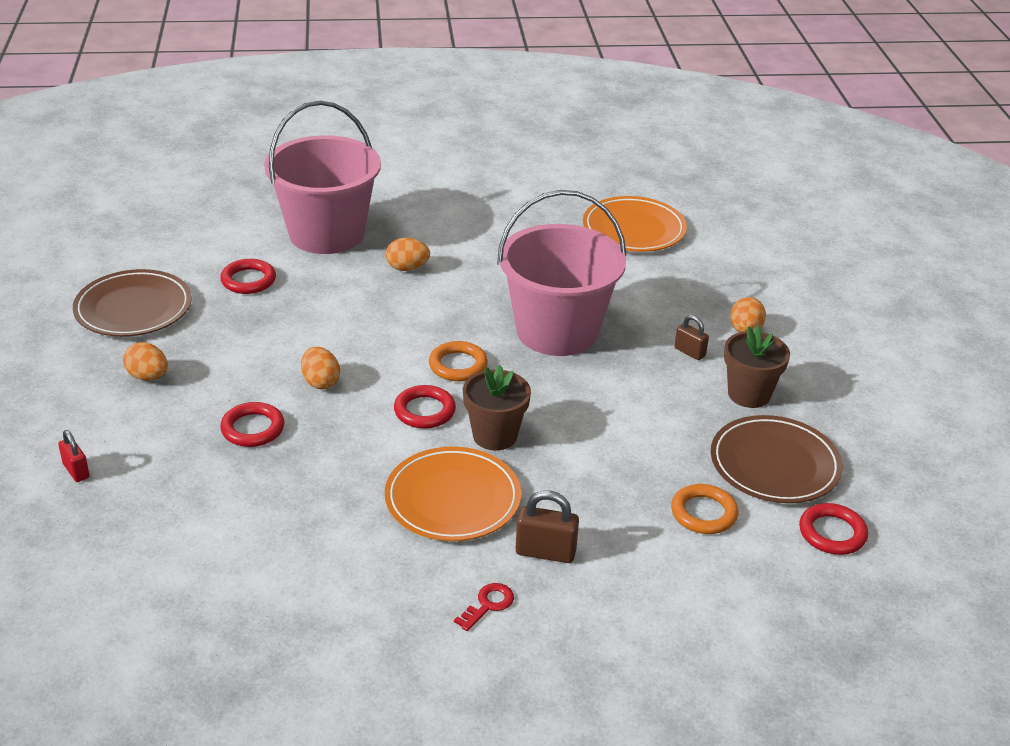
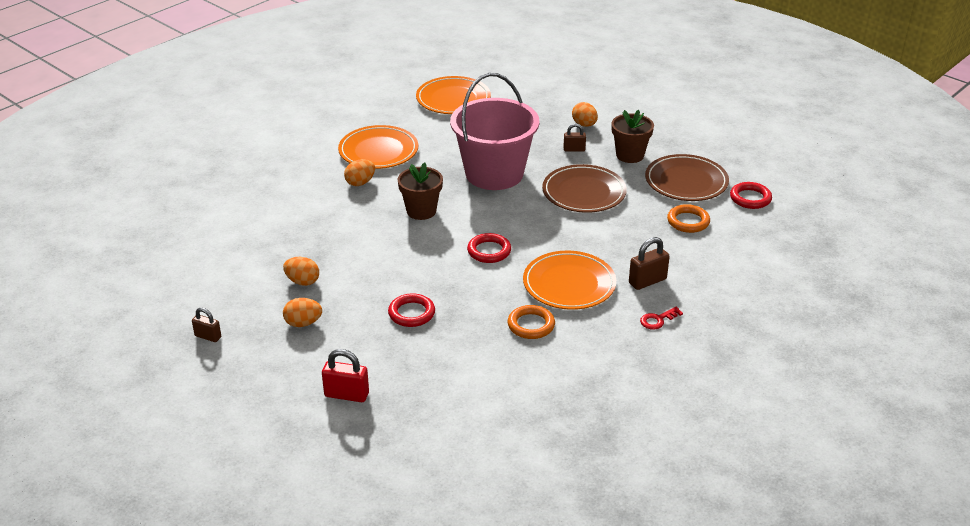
camera: 40 degrees left, 0 degrees up
(58, 340) = (208, 336): none -> brown padlock
(76, 471) = (346, 395): red padlock -> red padlock, size x1.54
(133, 308) = (227, 293): brown plate -> brown plate (584, 192)
(248, 280) = (274, 239): red ring -> none
(320, 382) = (410, 269): orange egg -> orange egg (302, 281)
(326, 234) = (279, 188): pink bucket -> none
(458, 365) = (470, 219): orange ring -> orange ring (531, 325)
(473, 245) = (378, 151): none -> orange plate
(488, 605) = (657, 320): red key -> red key turned 120 degrees counterclockwise
(495, 436) = (543, 242): brown flower pot -> brown flower pot (421, 211)

